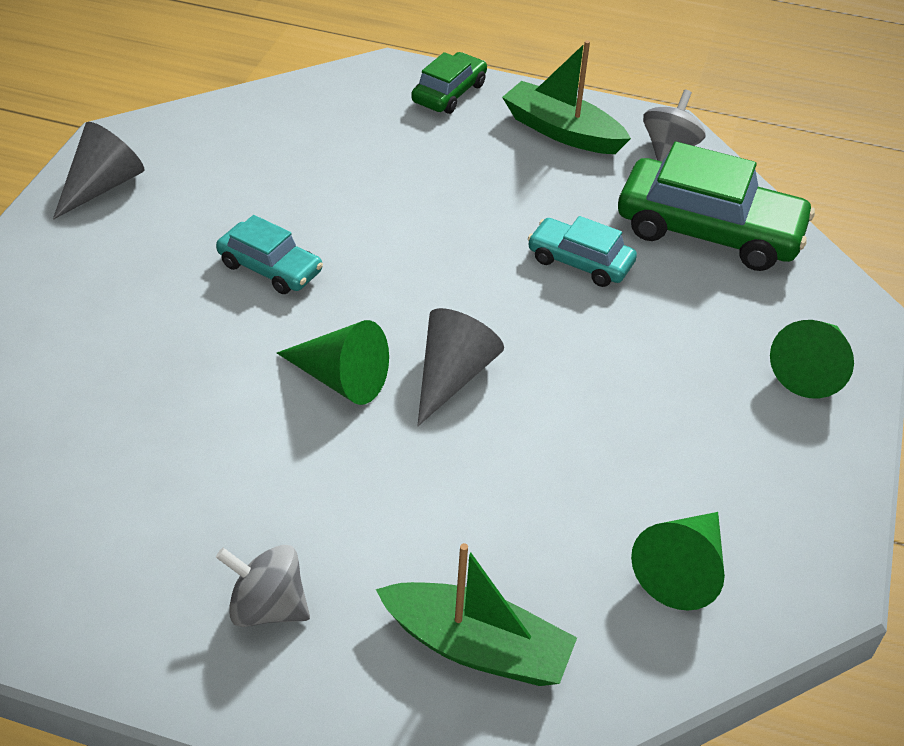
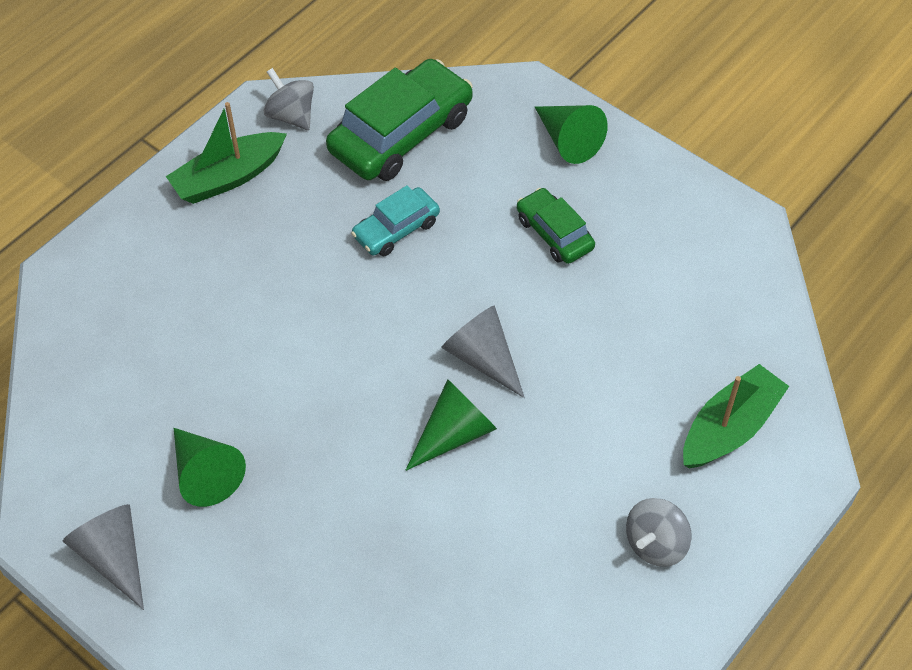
camera: 65 degrees left, 10 degrees up
(270, 268) = (300, 447): turquoise car -> none
(449, 93) = (127, 238): green car -> green car (554, 233)
(683, 569) = (709, 289): green cone -> green cone (205, 473)

